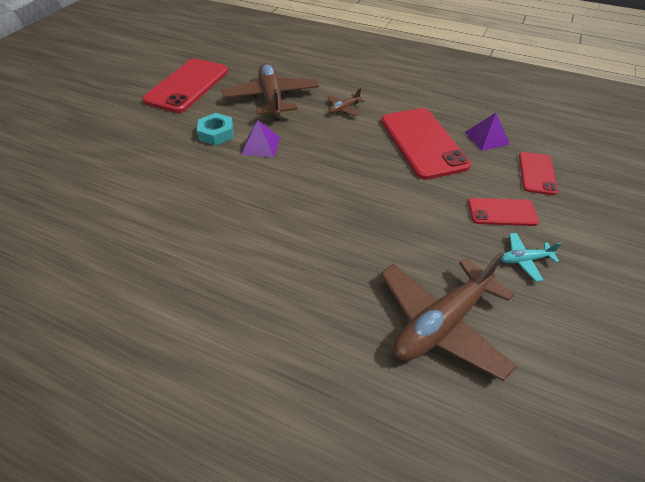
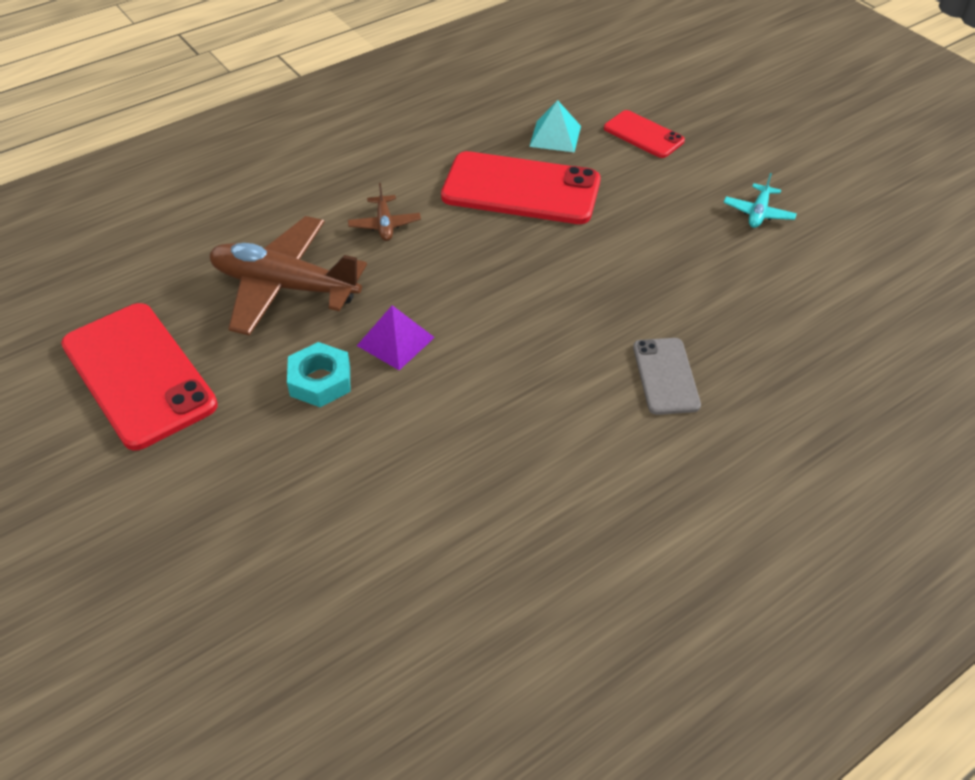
camera: 60 degrees left, 0 degrees up
(313, 264) = (665, 376): none -> grey phone
(441, 323) = (804, 311): brown plane -> none
(487, 138) = (555, 136): purple pyramid -> turquoise pyramid
(502, 212) = (684, 191): red phone -> none

